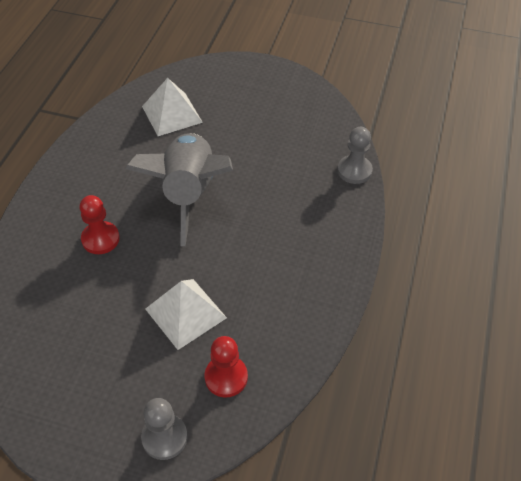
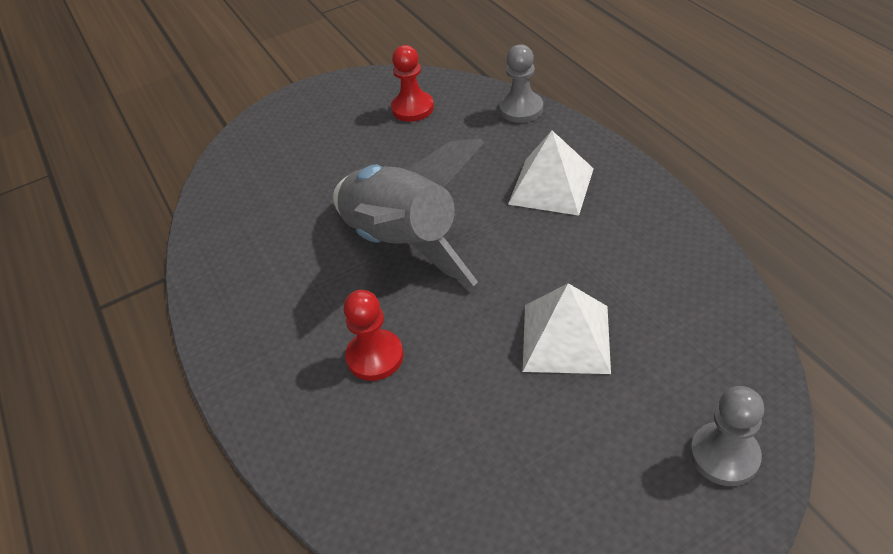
camera: 40 degrees left, 5 degrees down
(172, 114) = (273, 194): white pyramid -> white pyramid (551, 186)
(226, 377) = (687, 351): red pawn -> red pawn (412, 108)

